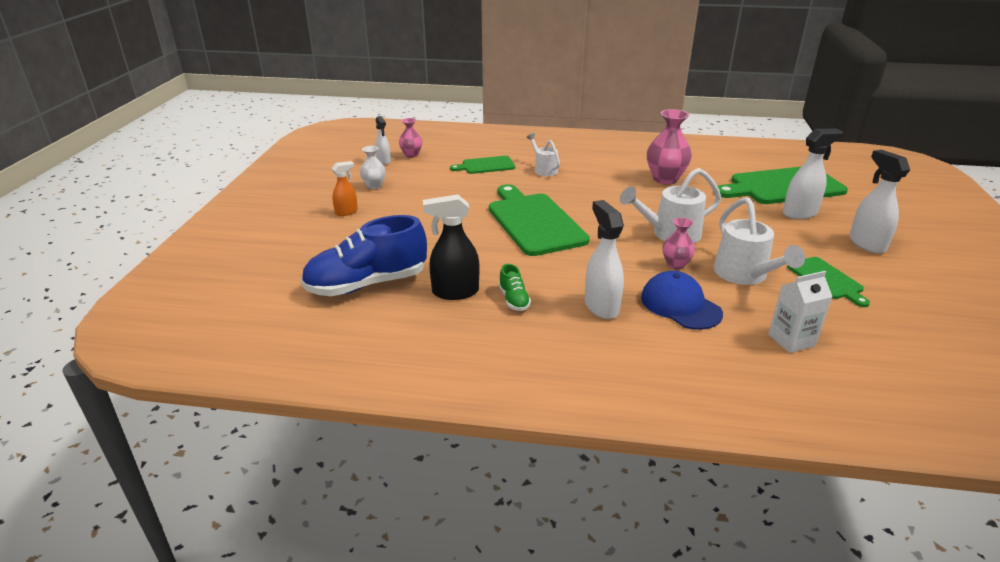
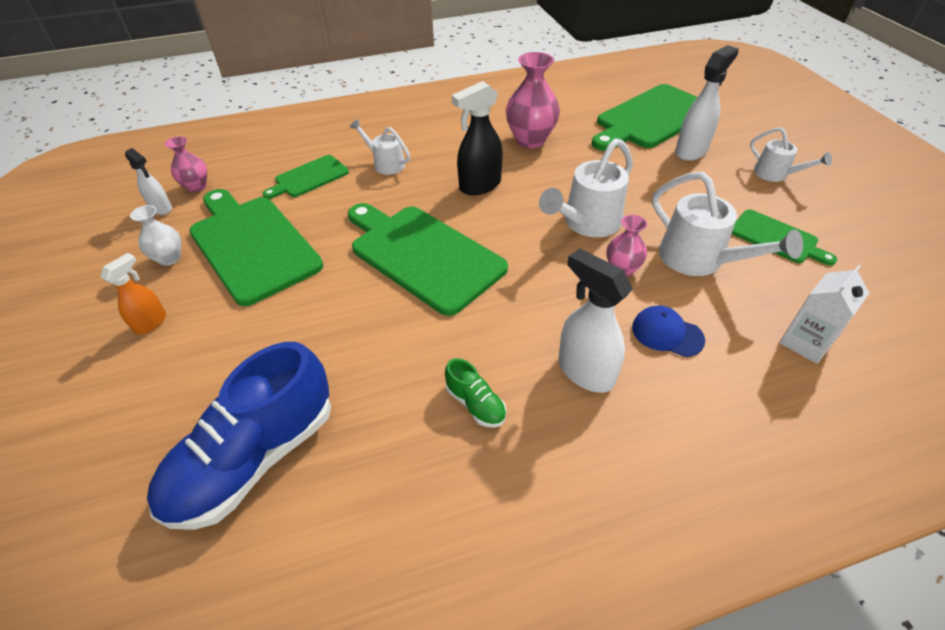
camera: 25 degrees left, 15 degrees up
(427, 191) = (252, 245): none -> green cutting board
(455, 292) = (390, 421): black spray bottle -> black spray bottle (479, 186)
(680, 305) = (667, 333): blue cap -> blue cap, size x0.66
(866, 244) = (776, 174): white spray bottle -> white watering can

